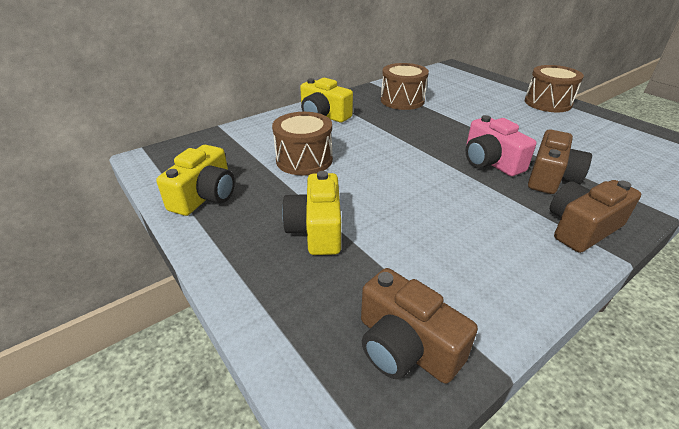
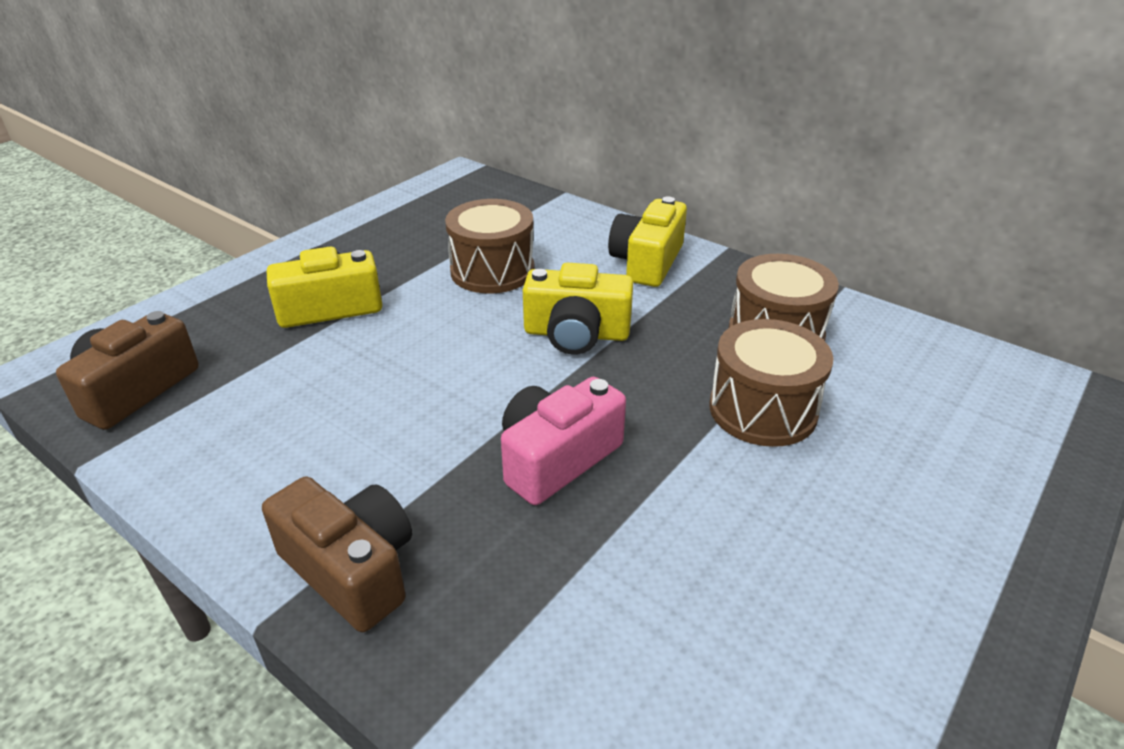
camera: 75 degrees right, 0 degrees up
(205, 196) = (387, 226): yellow camera -> yellow camera (576, 334)
(547, 103) = (963, 583): brown drum -> brown drum (762, 410)
(551, 177) = (522, 545): brown camera -> none

